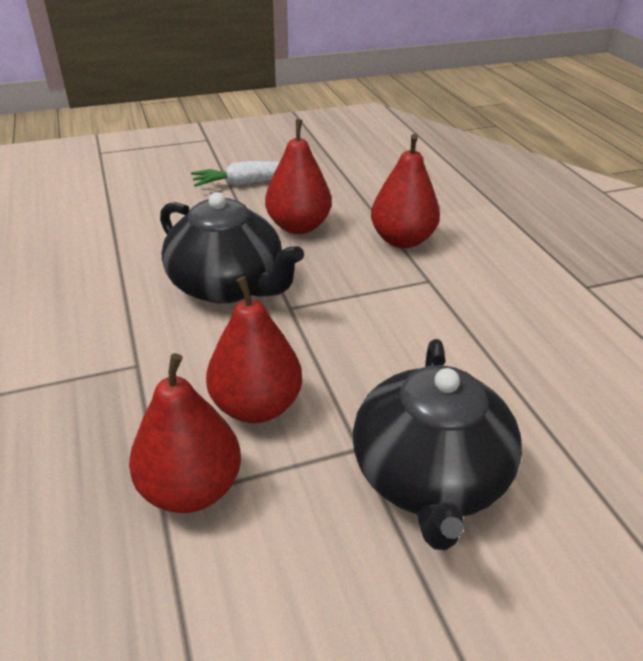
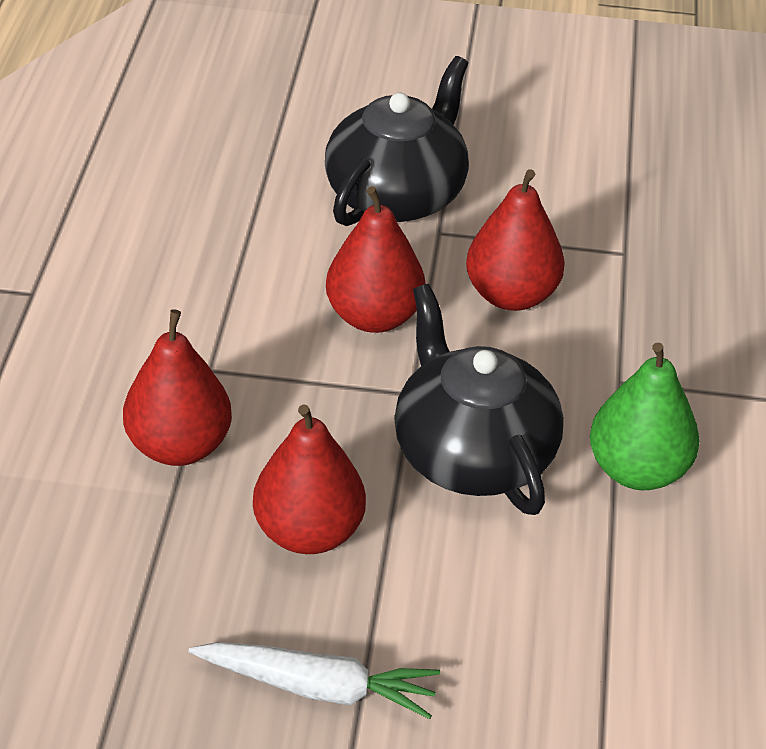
camera: 155 degrees left, 5 degrees up
(110, 309) = (637, 470): none -> green pear
(191, 488) = (598, 251): red pear -> red pear (374, 316)

